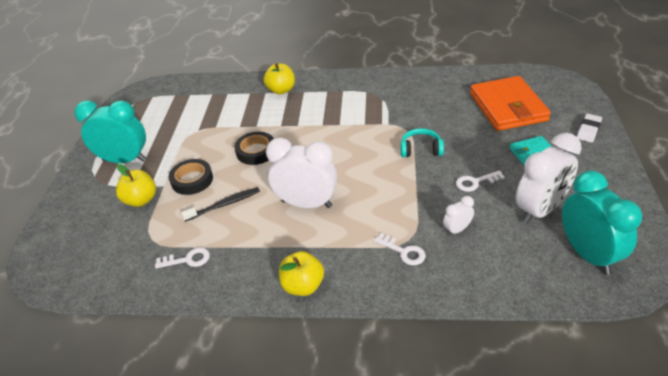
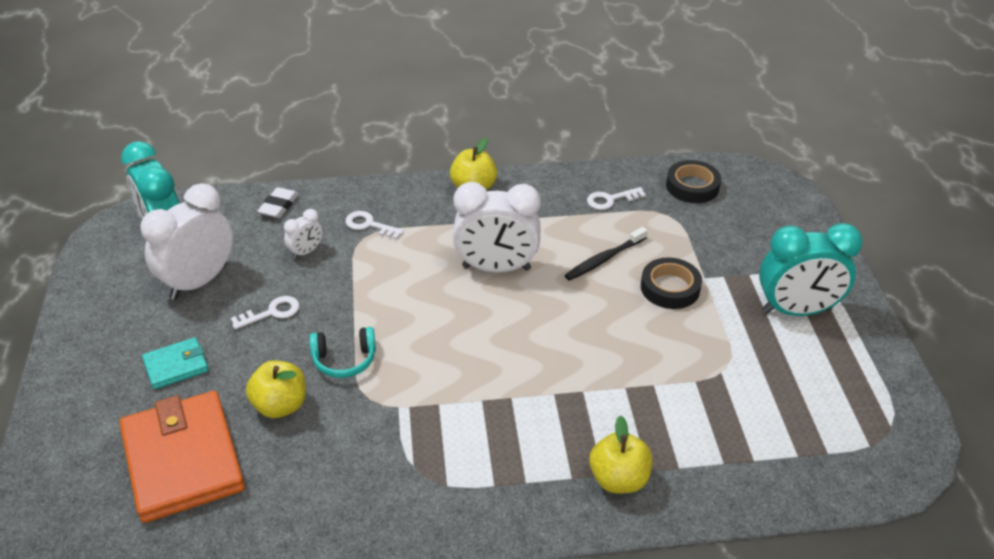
camera: 165 degrees right, 0 degrees up
(141, 200) = (720, 257): yellow apple -> yellow apple (280, 405)
(256, 151) = (601, 339): black tape -> black tape (692, 186)
(588, 130) = (69, 414): white eraser -> white eraser (279, 206)

